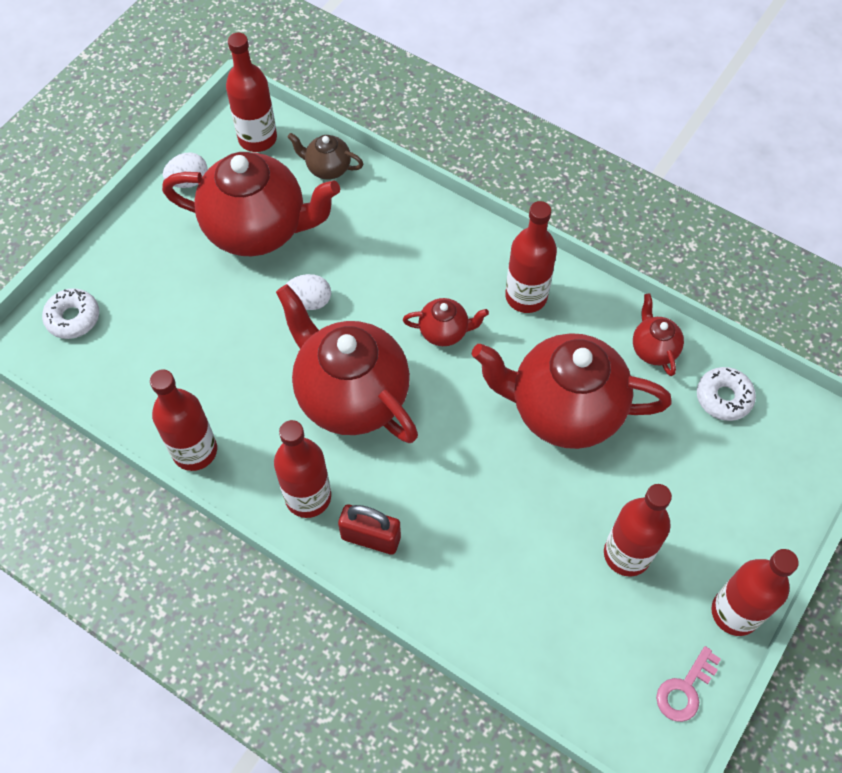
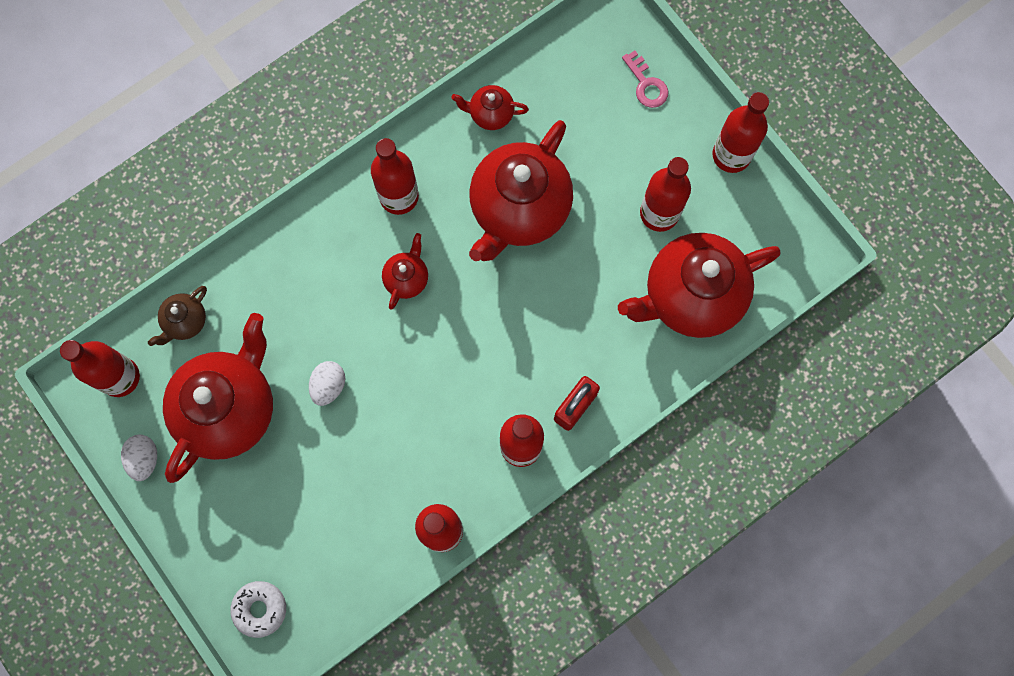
camera: 70 degrees left, 15 degrees up
(351, 395) = (439, 380): red teapot -> red teapot (691, 296)
(685, 689) = (775, 217): pink key -> pink key (646, 84)
(723, 397) = (555, 80): white donut -> none

